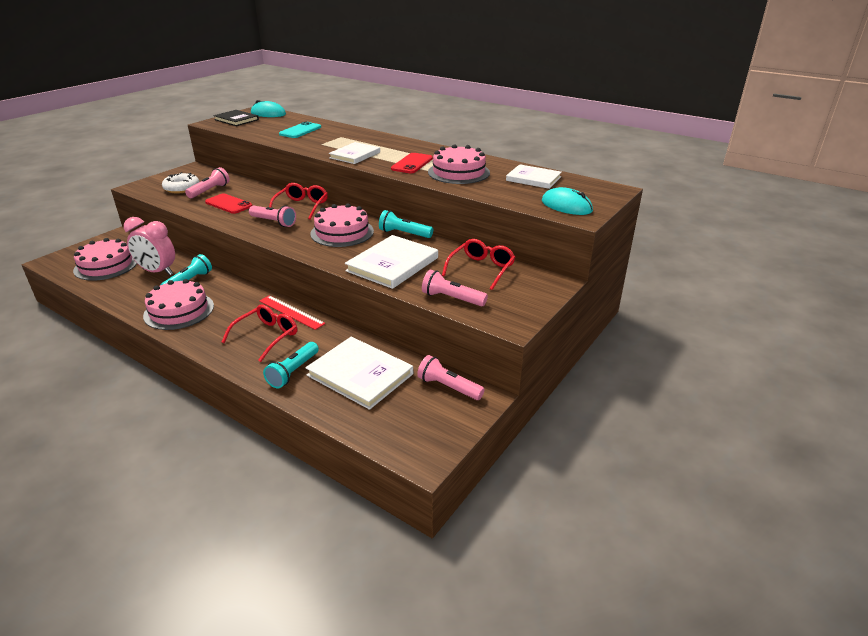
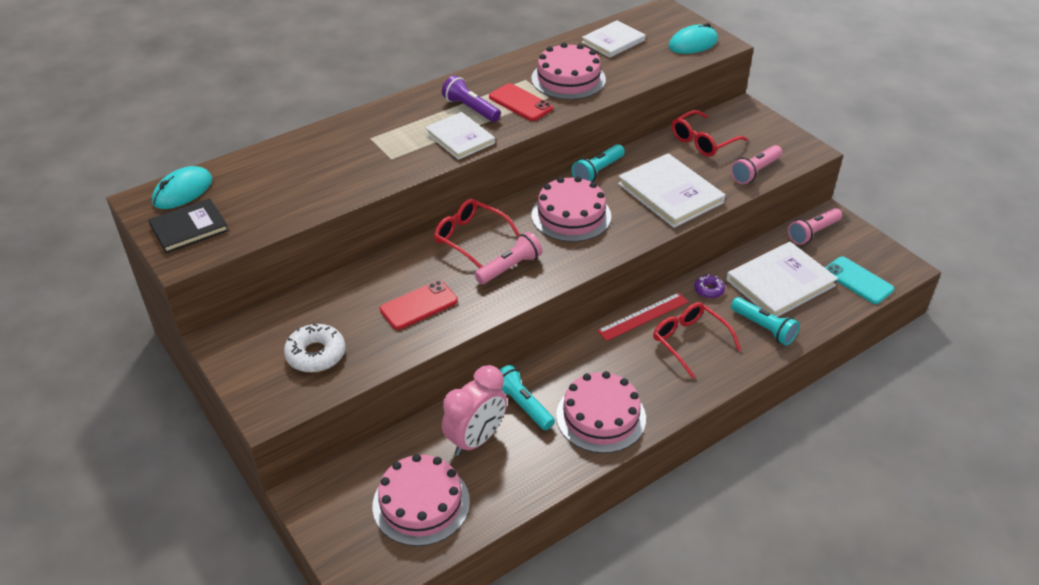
camera: 70 degrees left, 10 degrees up
(209, 191) = (349, 323): pink flashlight -> none
(300, 131) = (311, 169): turquoise phone -> turquoise phone (858, 280)
(334, 337) = (709, 290): none -> purple donut
(393, 153) = (471, 109): none -> purple flashlight
(481, 269) = (703, 141): red glasses -> red glasses turned 90 degrees counterclockwise

